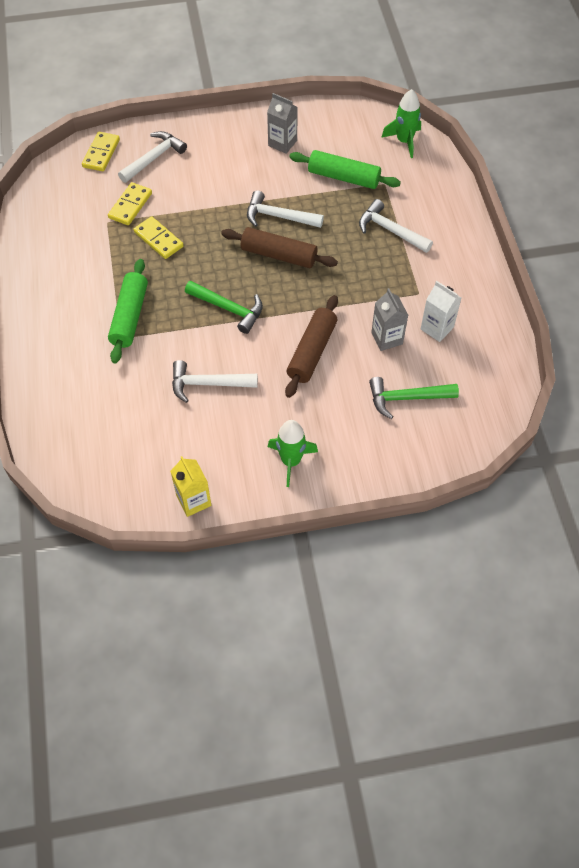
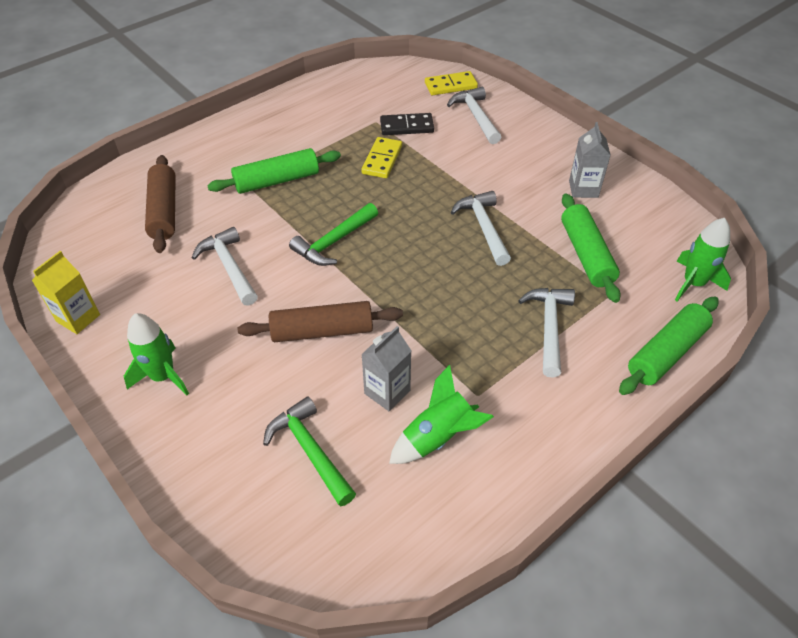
camera: 60 degrees right, 10 degrees down
(130, 205) = (406, 126): yellow domino -> black domino
(154, 158) = (476, 116): white hammer -> white hammer turned 120 degrees counterclockwise
(228, 309) = (334, 242): green hammer -> green hammer turned 45 degrees clockwise
(279, 255) = (433, 249): brown rolling pin -> brown rolling pin (164, 211)
(437, 328) = (438, 437): white carton -> green rocket
(446, 187) = (666, 353): none -> green rolling pin

